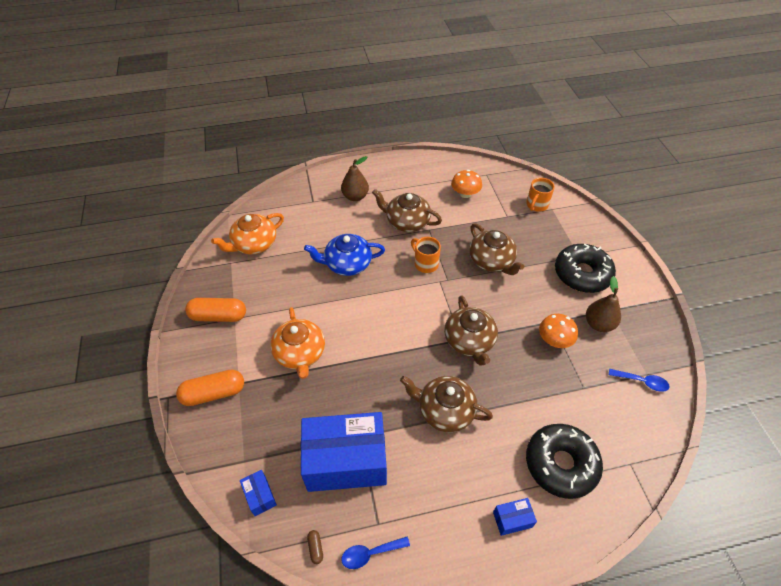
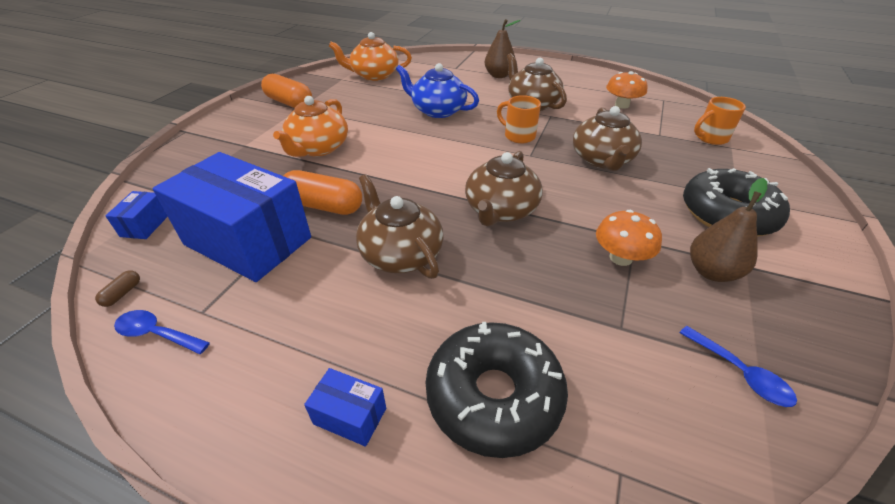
camera: 35 degrees right, 10 degrees down
(214, 393) = (218, 143): orange capsule -> orange capsule (324, 206)
(425, 263) = (518, 136): orange mug -> orange mug turned 45 degrees counterclockwise

